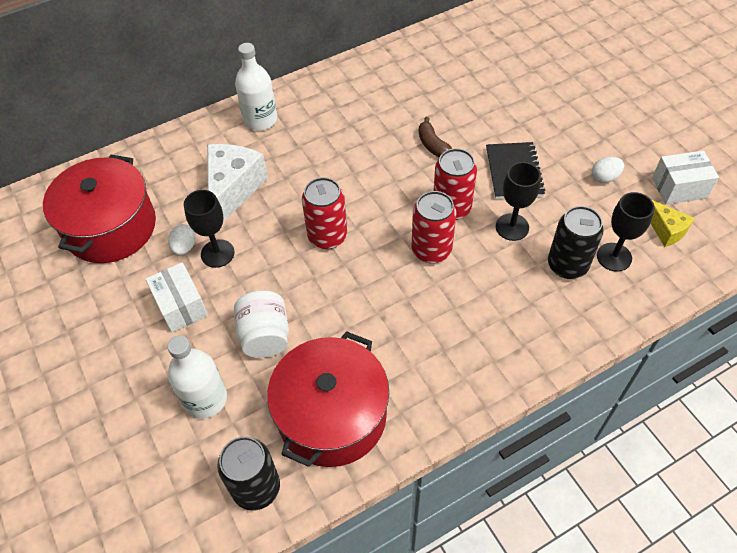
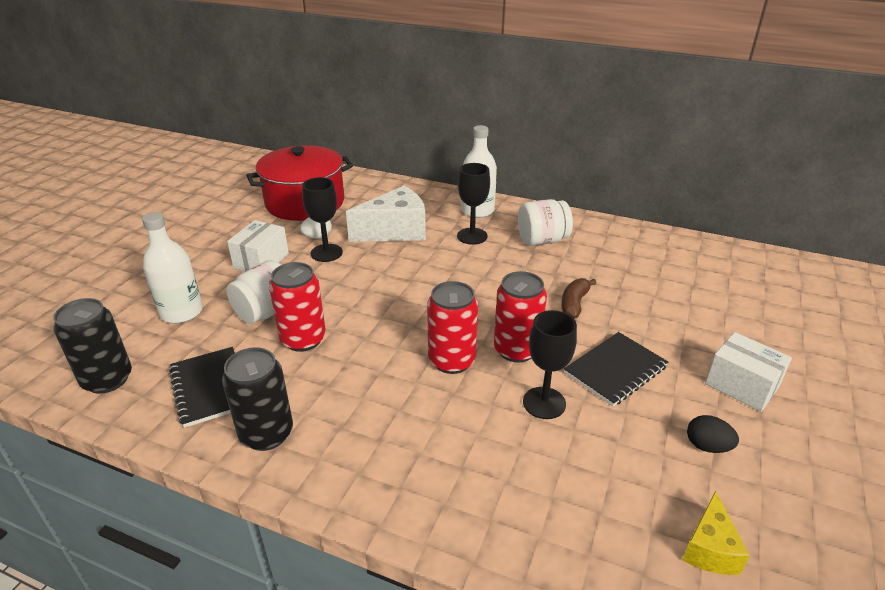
camera: 50 degrees right, 20 degrees down
(327, 236) = (400, 295): red can -> red can (303, 339)
(332, 415) = (210, 388): red pot -> black notebook
(343, 110) = (542, 240): none -> white jar
(567, 265) = (545, 473): black can -> black can (266, 434)
(604, 177) = (707, 446): white egg -> black egg
(614, 257) = (605, 512): black goblet -> black goblet (472, 236)
(679, 188) = (794, 529): white box -> white box (741, 385)

